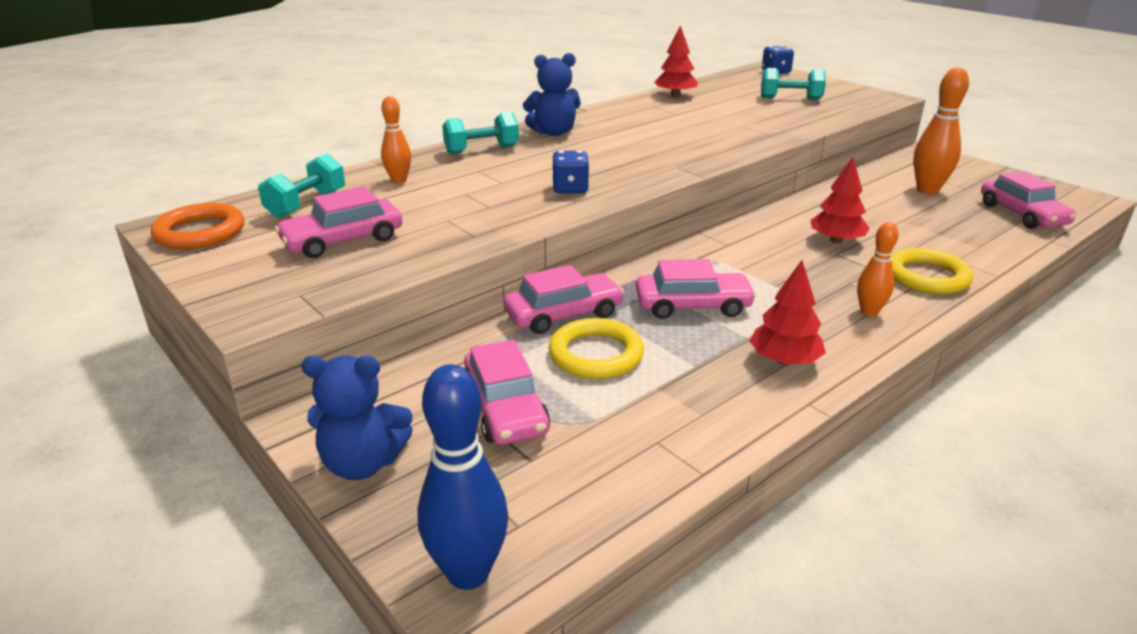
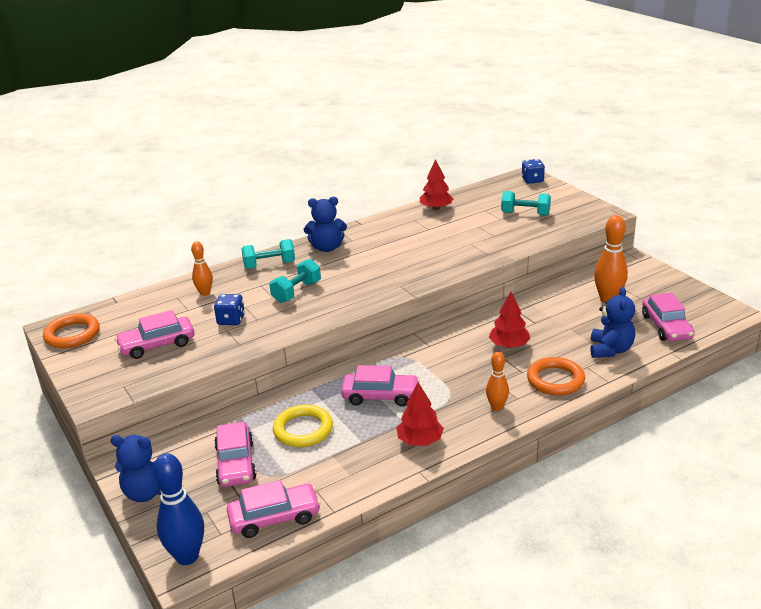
camera: 10 degrees right, 0 degrees up
(307, 204) = (141, 313): turquoise dumbbell -> turquoise dumbbell (296, 292)
(563, 314) = (294, 398): pink car -> pink car (274, 517)
(570, 189) = (317, 305): blue dice -> blue dice (231, 320)
(926, 276) = (555, 380): yellow ring -> orange ring
(972, 241) = (610, 350): none -> blue teddy bear

